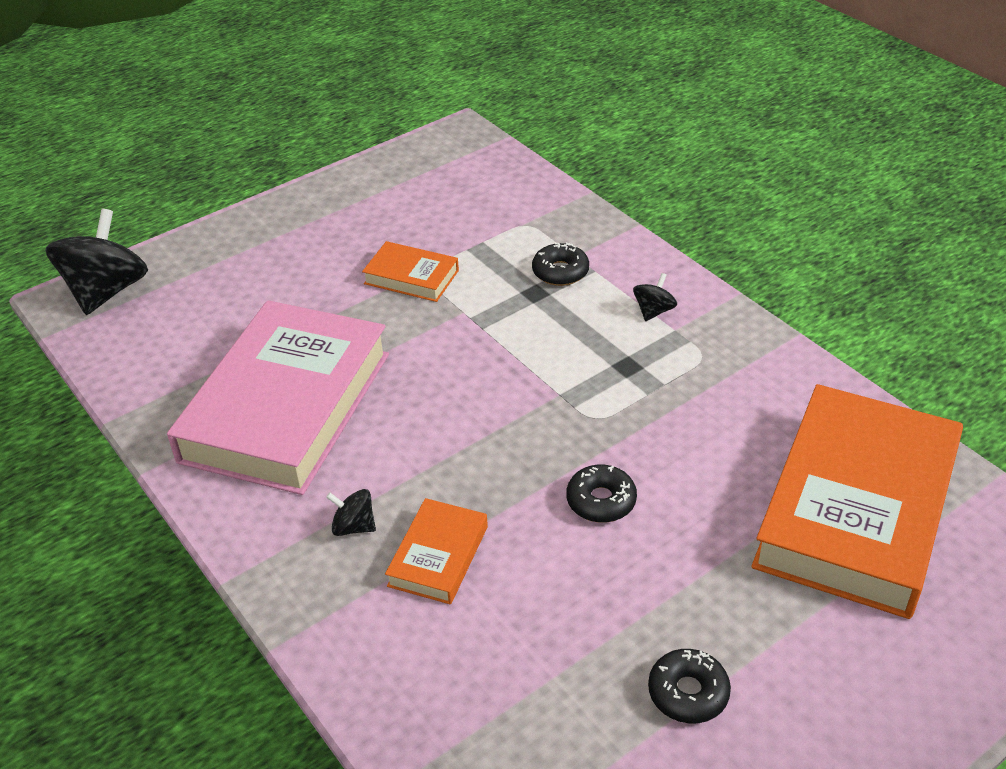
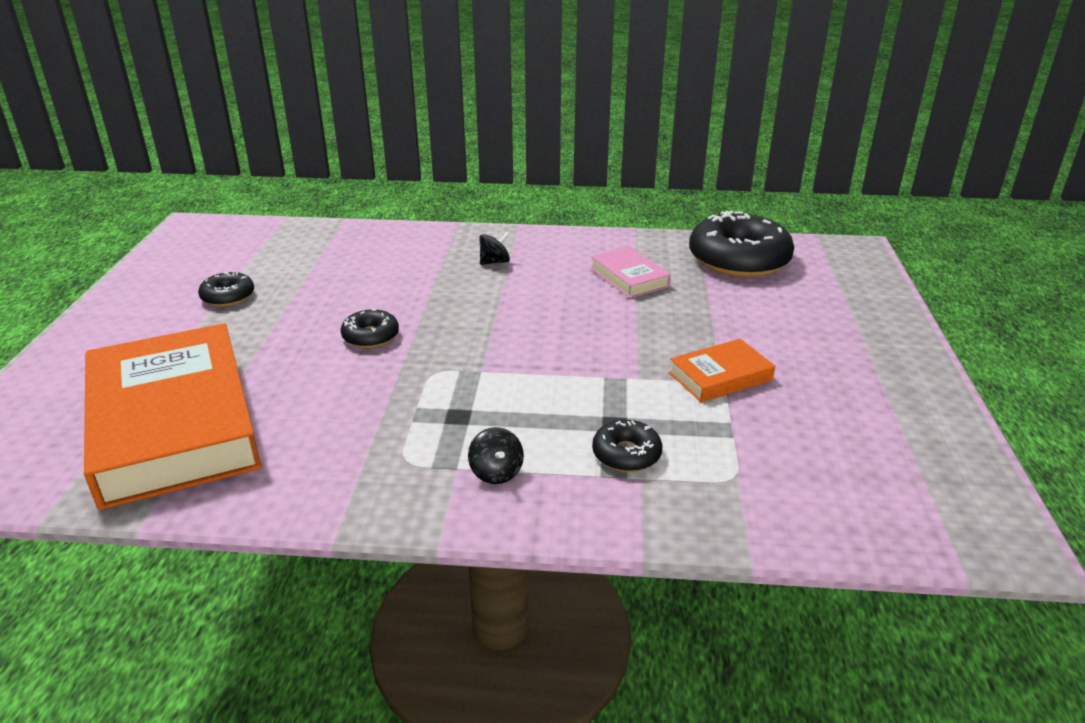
camera: 130 degrees right, 10 degrees down
(107, 291) = (852, 262): black spinning top -> none
(168, 358) = (738, 260): none -> black donut
(286, 406) = (629, 277): pink book -> pink book, size x0.44
(438, 556) = (431, 274): orange book -> none

